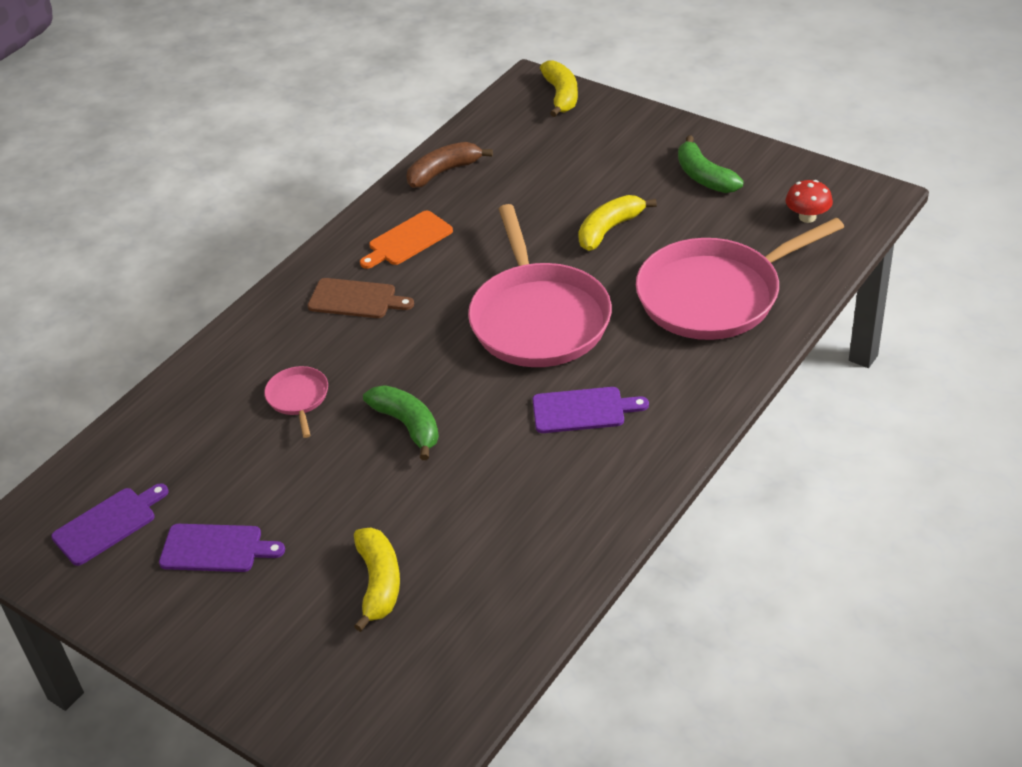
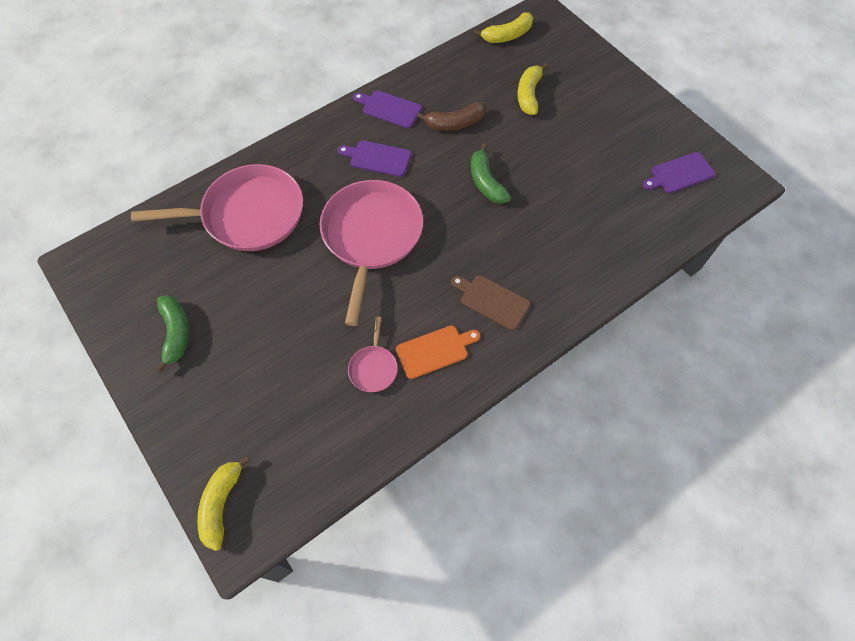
camera: 165 degrees left, 20 degrees up
(216, 548) = (615, 139): purple cutting board -> purple cutting board (389, 108)
(298, 398) = (551, 226): pink pan -> pink pan (373, 368)
(443, 172) = (376, 429): brown banana -> brown banana (455, 123)
(609, 229) = (280, 303): yellow banana -> yellow banana (507, 35)
(807, 217) = (138, 261): red mushroom -> none

